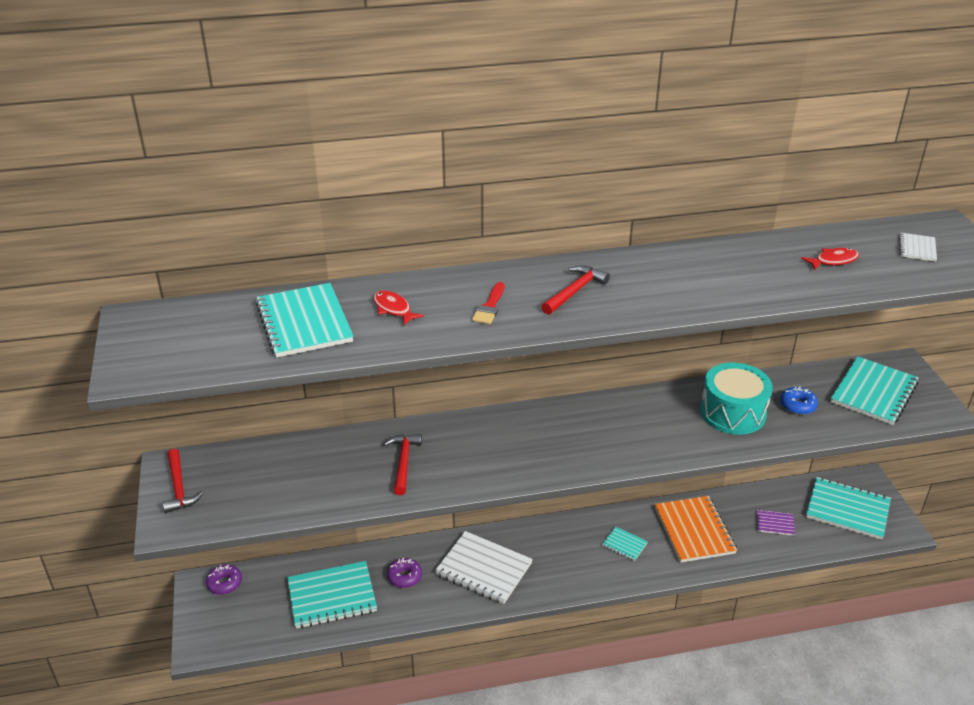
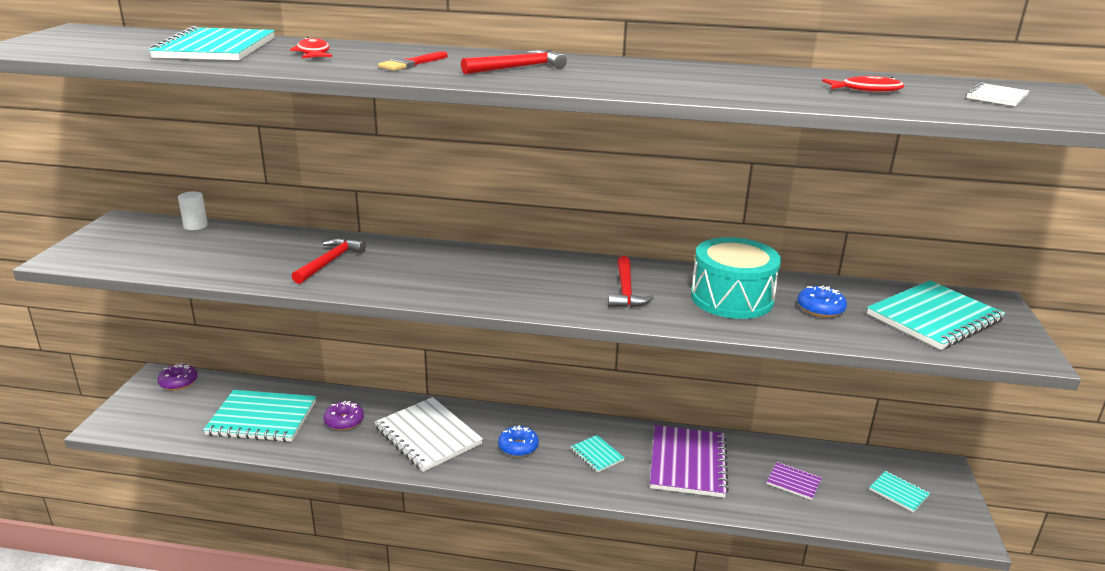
camera: 20 degrees right, 10 degrees down
(178, 488) = (109, 236): red hammer -> red hammer (625, 291)
(244, 451) = (195, 226): none -> white cylinder
(561, 556) = (518, 447): none -> blue donut
(694, 530) = (688, 463): orange notebook -> purple notebook
(847, 509) = (899, 492): turquoise notebook -> turquoise notebook, size x0.48

